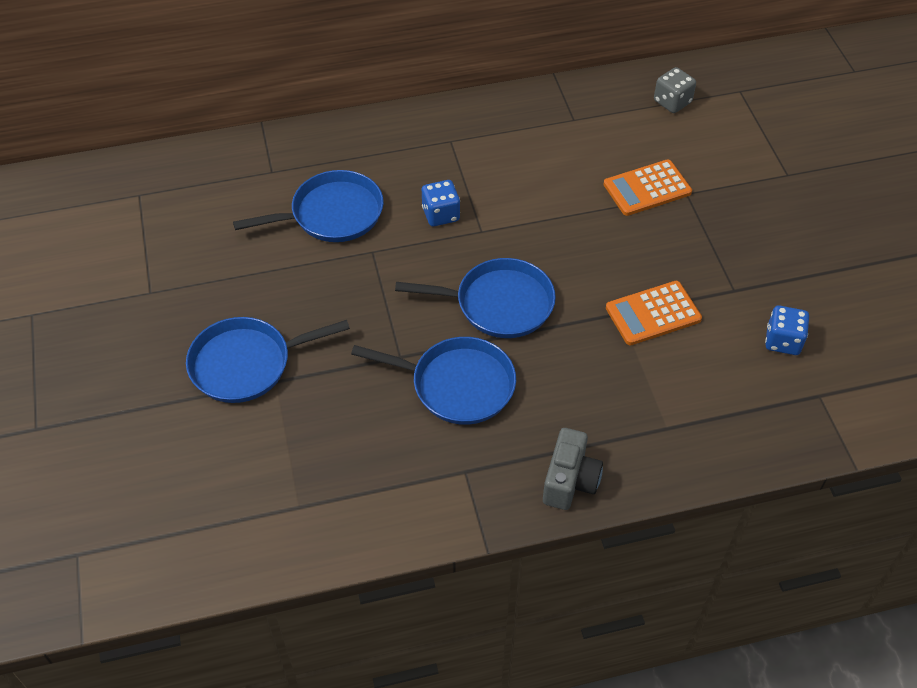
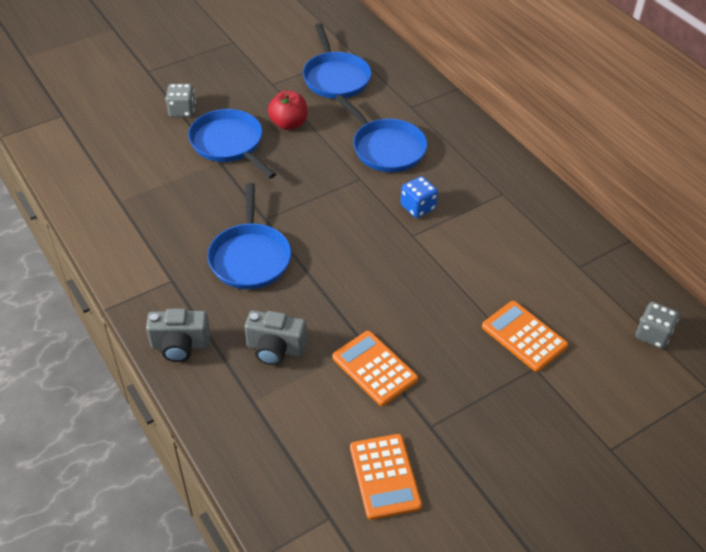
camera: 70 degrees right, 5 degrees down
(150, 402) = (182, 111): none -> grey dice
(240, 294) = (288, 124): none -> red apple
(499, 304) = (340, 263): blue pan -> blue pan (335, 78)
(602, 392) = (275, 348): none -> grey camera
(783, 341) = (384, 476): blue dice -> orange calculator

